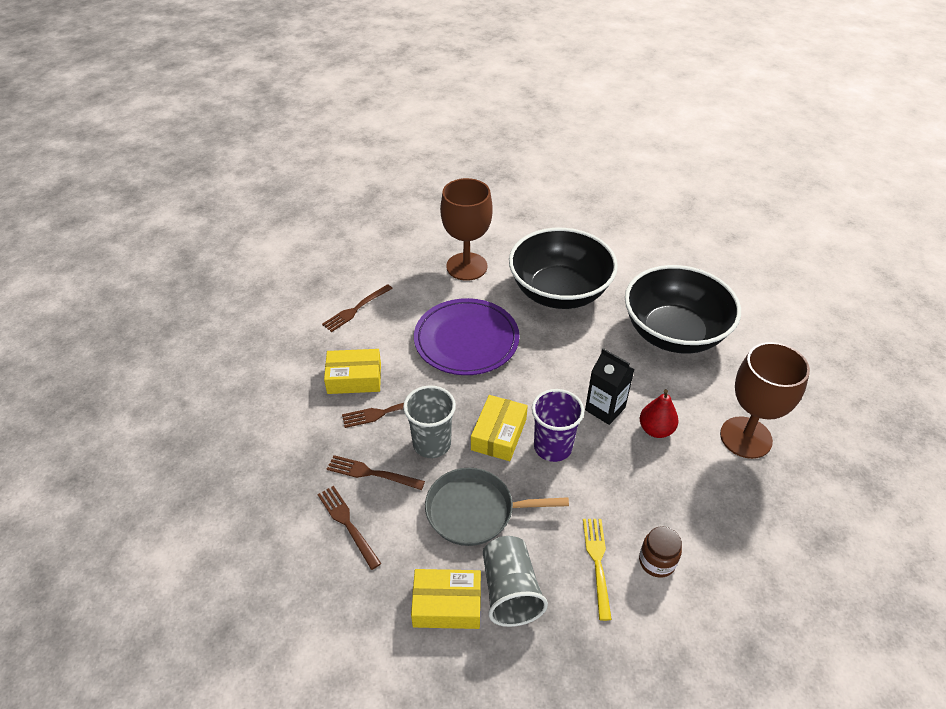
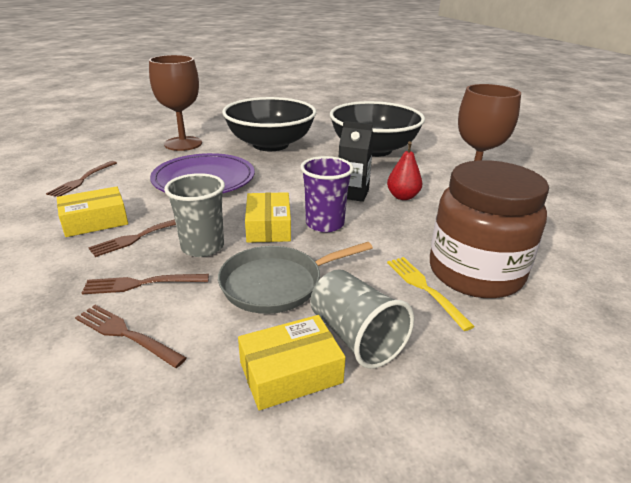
camera: 25 degrees left, 15 degrees down
(657, 561) = (475, 273): brown jar -> brown jar, size x2.42

